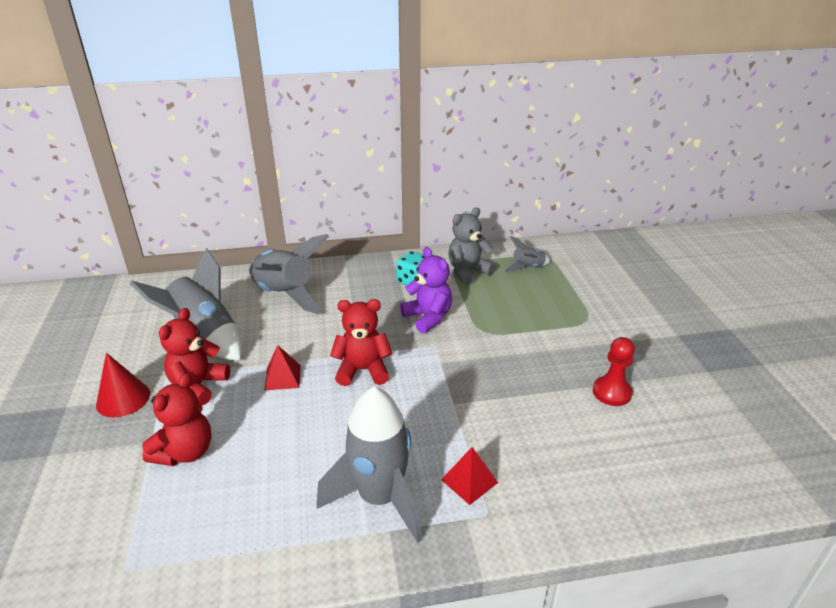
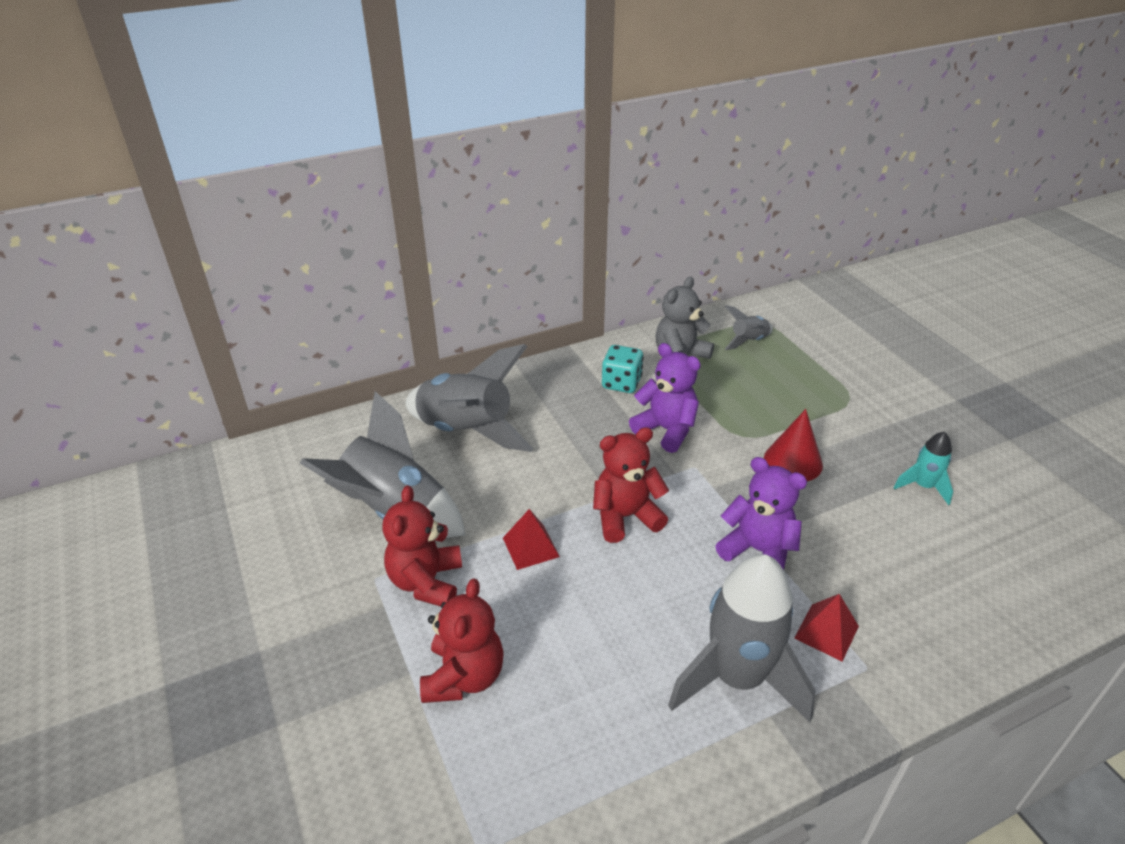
camera: 15 degrees left, 5 degrees up
(123, 399) = (334, 622): red cone -> red cone (793, 461)
(449, 412) = (758, 551): none -> purple teddy bear
(611, 392) = (923, 486): red pawn -> turquoise rocket

